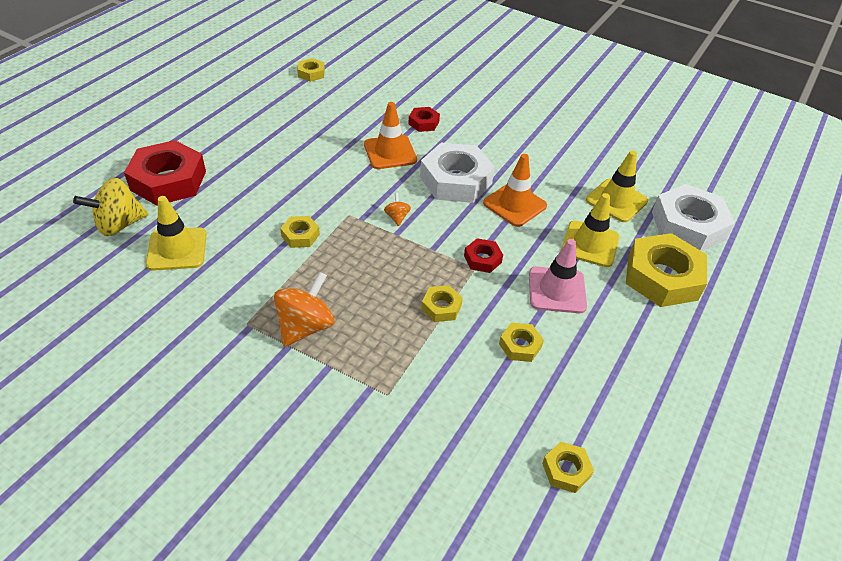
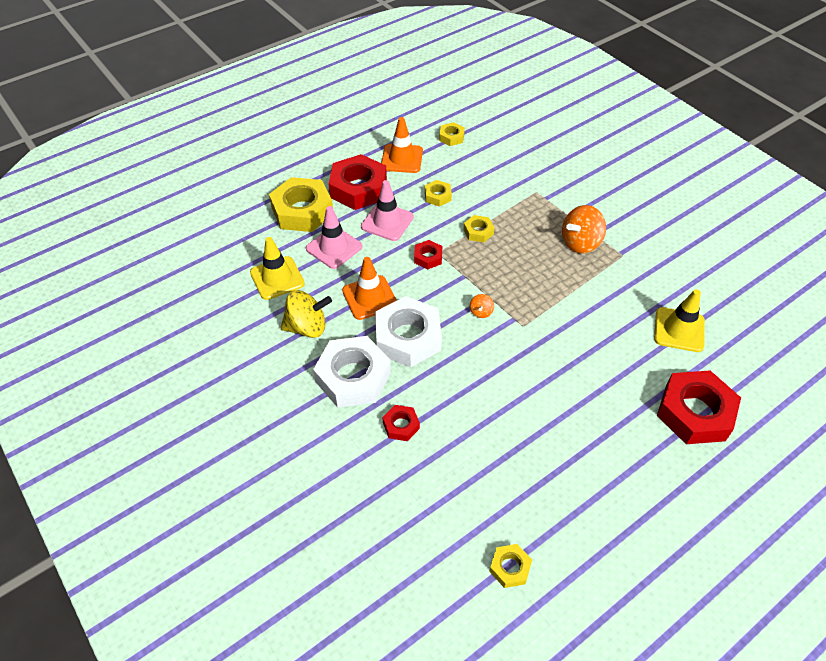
camera: 155 degrees left, 5 degrees up
(119, 225) = (735, 369): yellow spinning top -> yellow spinning top (307, 327)
(300, 235) = (571, 316): yellow nut -> none
(390, 152) = (457, 390): orange traffic cone -> orange traffic cone (402, 159)
(590, 244) = (334, 247): yellow traffic cone -> pink traffic cone
(626, 327) = (358, 188): none -> red nut
(688, 225) = (240, 242): white nut -> white nut (353, 377)

